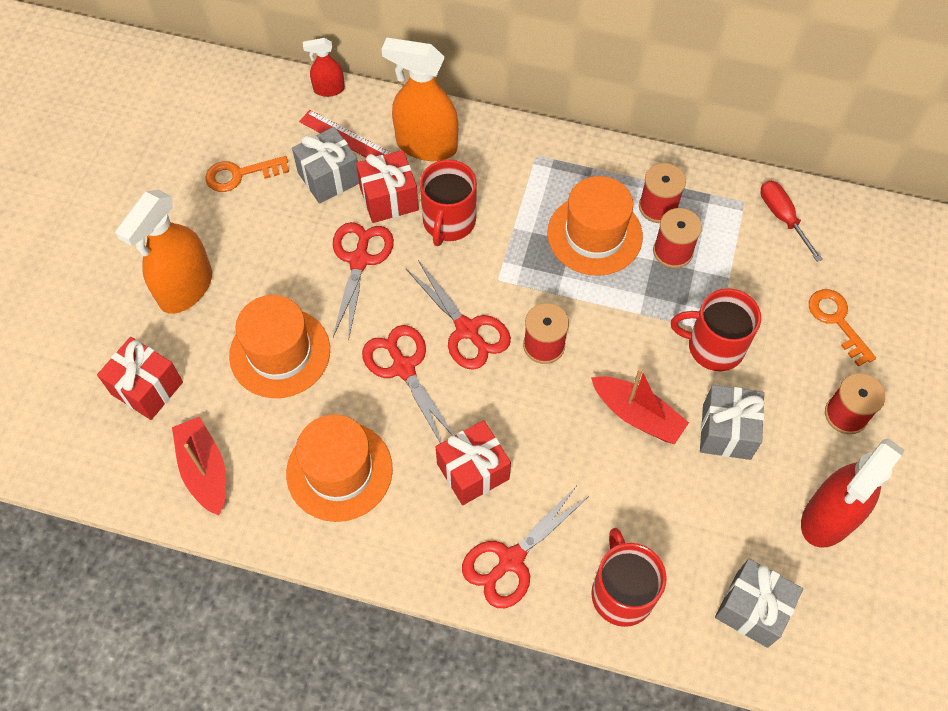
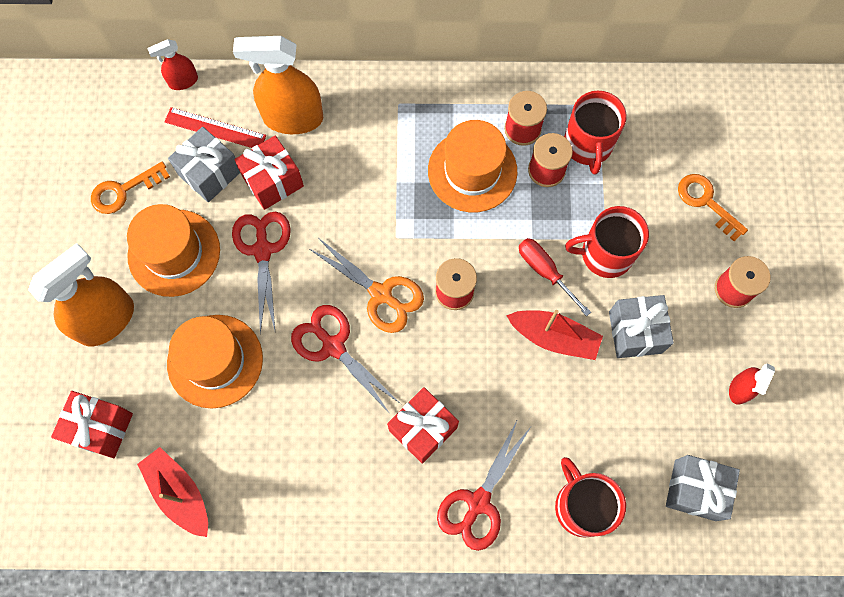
camera: 15 degrees left, 10 degrees up
(185, 288) = (106, 320): orange spray bottle -> orange spray bottle turned 150 degrees counterclockwise
(339, 471) = (303, 460): orange hat -> orange hat (174, 253)
(448, 222) = (335, 191): red mug -> red mug (588, 145)
(467, 329) = (381, 294): red scissors -> orange scissors
(782, 218) = (636, 113): red screwdriver -> red screwdriver (545, 272)
(828, 517) = (740, 389): red spray bottle -> red spray bottle, size x0.51

